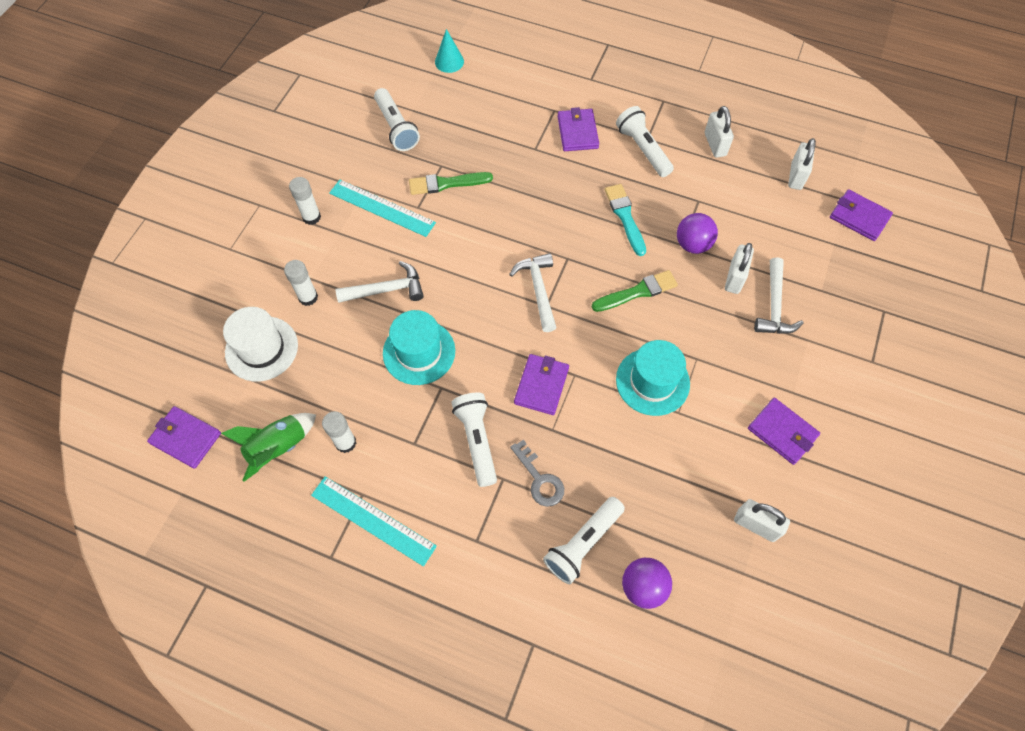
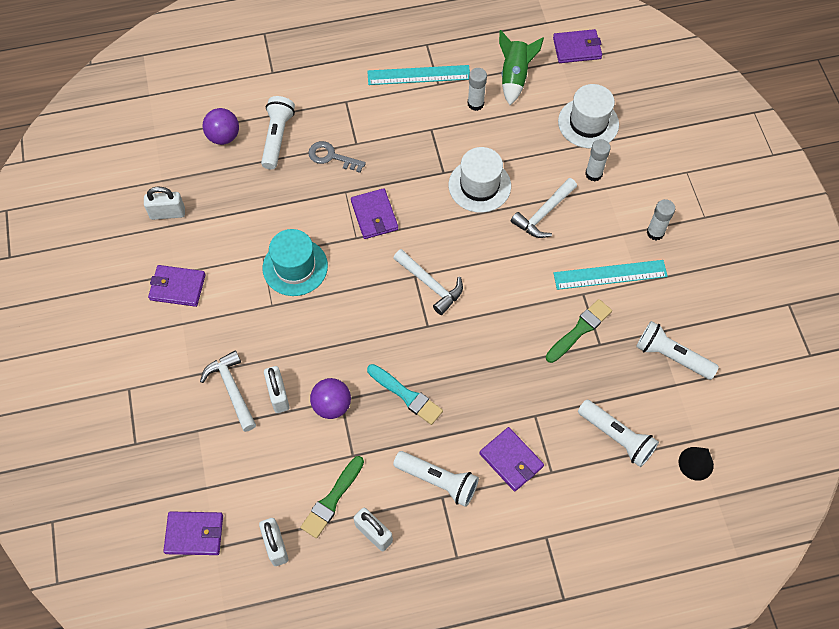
camera: 145 degrees right, 0 degrees up
(419, 352) = (479, 185): turquoise hat -> white hat
(449, 61) = (696, 463): turquoise cone -> black cone
(477, 440) = (391, 155): white flashlight -> white flashlight (616, 437)
(637, 292) = (351, 332): green brush -> green brush (332, 499)

